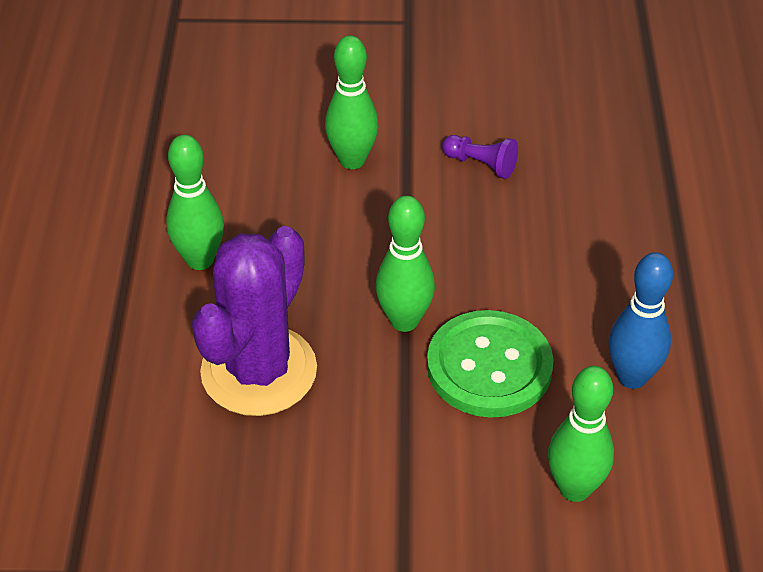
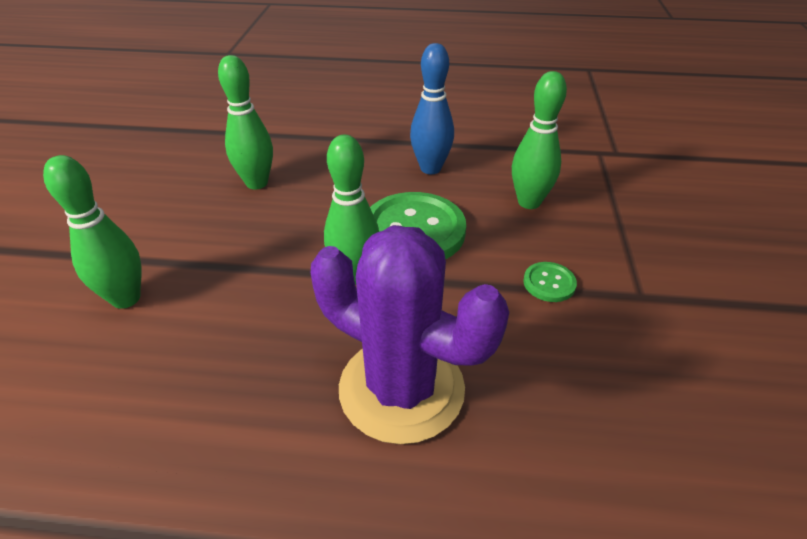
camera: 85 degrees left, 5 degrees down
(200, 260) = (216, 446): green bowling pin -> green bowling pin (257, 183)
(414, 498) = (549, 283): none -> green button
(481, 164) = (183, 215): purple pawn -> none

